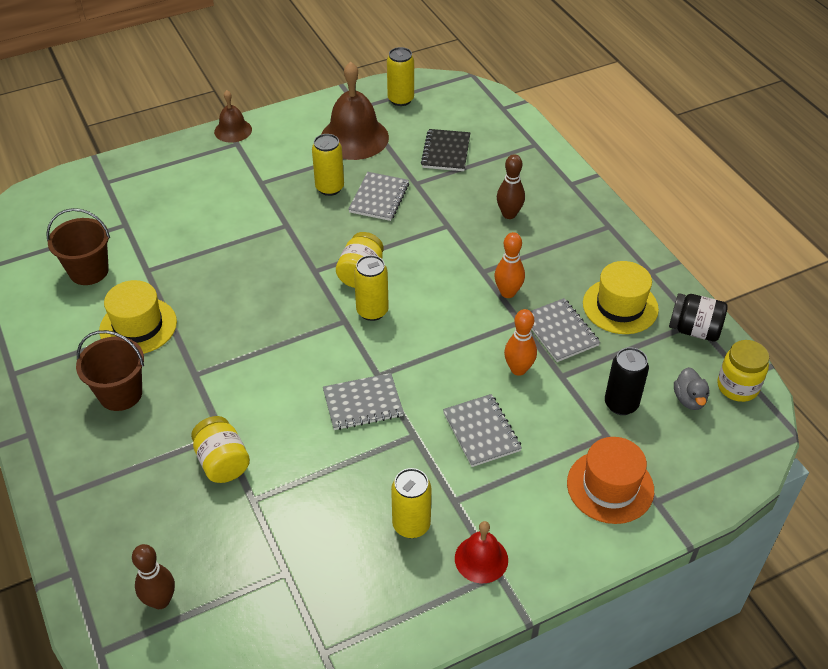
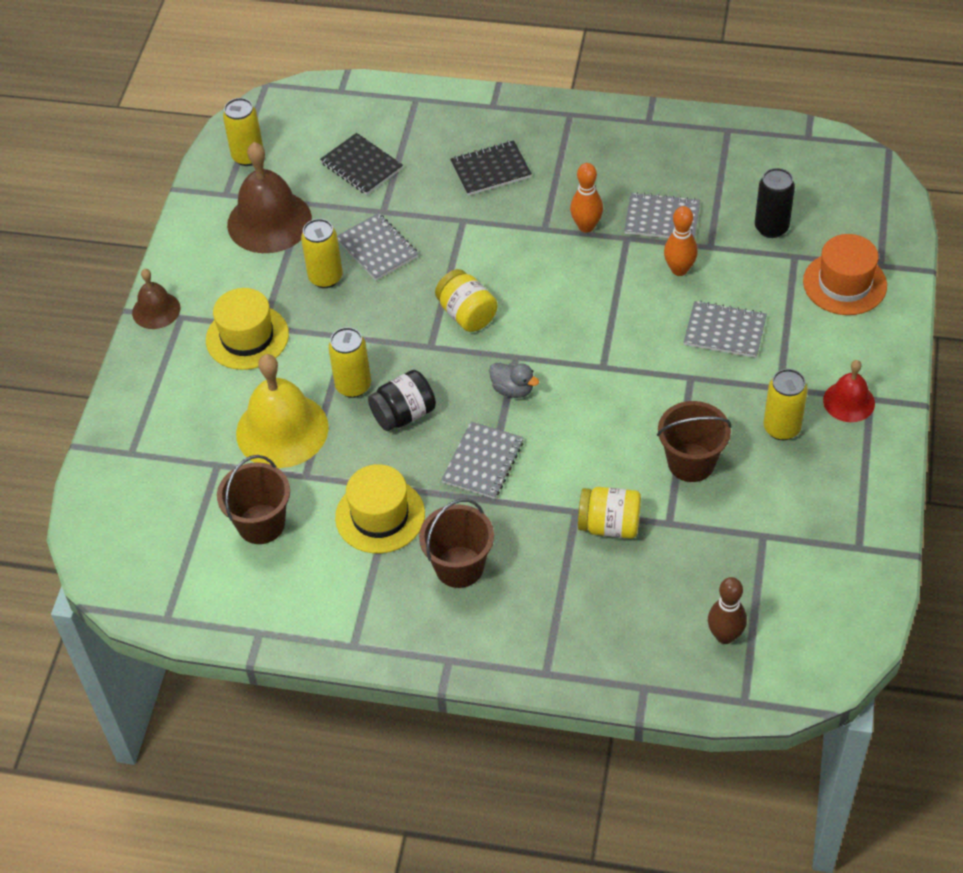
camera: 50 degrees left, 5 degrees up
(178, 238) = (282, 430): none -> yellow bell
(325, 482) = (691, 462): none -> brown bucket
(363, 403) = (626, 394): grey notebook -> grey notebook (483, 462)
(372, 311) = (522, 331): yellow can -> yellow can (353, 386)
(509, 214) = (491, 170): brown bowling pin -> black notebook
(620, 306) = (669, 164): yellow hat -> yellow hat (247, 337)
(689, 399) = (802, 184): grey duck -> grey duck (513, 389)
(694, 330) = (735, 136): black jar -> black jar (404, 414)
(737, 387) = (814, 148): yellow jar -> none

